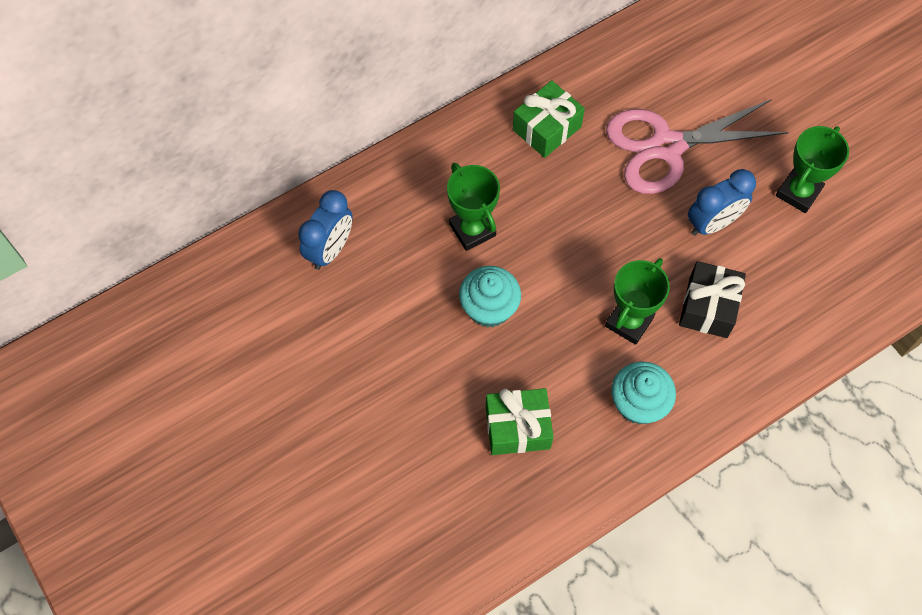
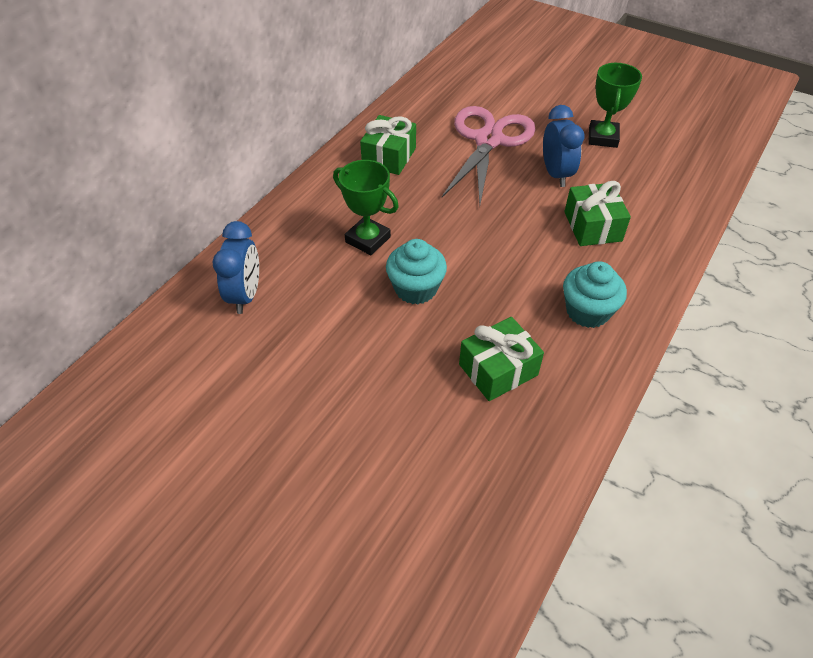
camera: 25 degrees left, 15 degrees down
(629, 322) = (539, 257): green trophy -> none
(666, 146) = (488, 140): pink scissors -> pink scissors turned 150 degrees clockwise
(708, 307) = (592, 226): black gift -> green gift
(712, 223) = (556, 174): blue clock -> blue clock turned 45 degrees counterclockwise

